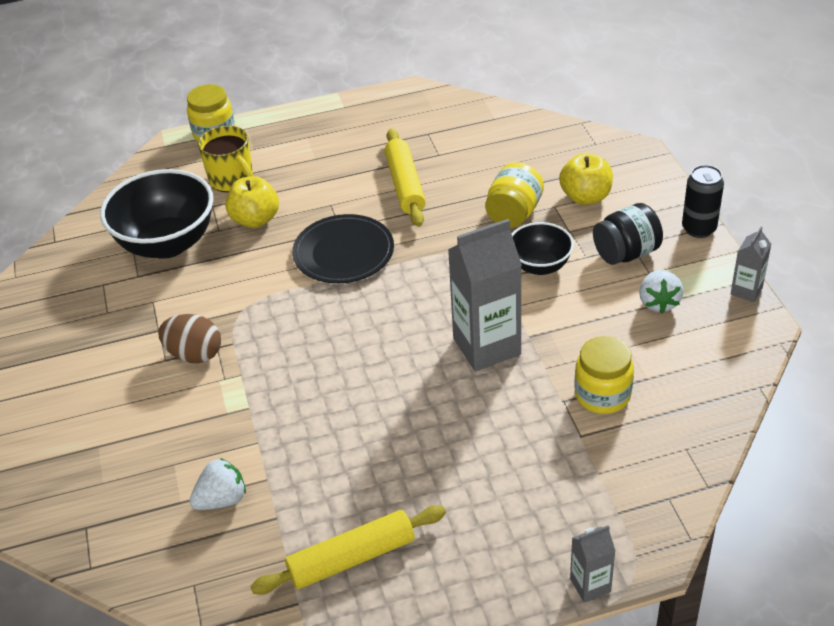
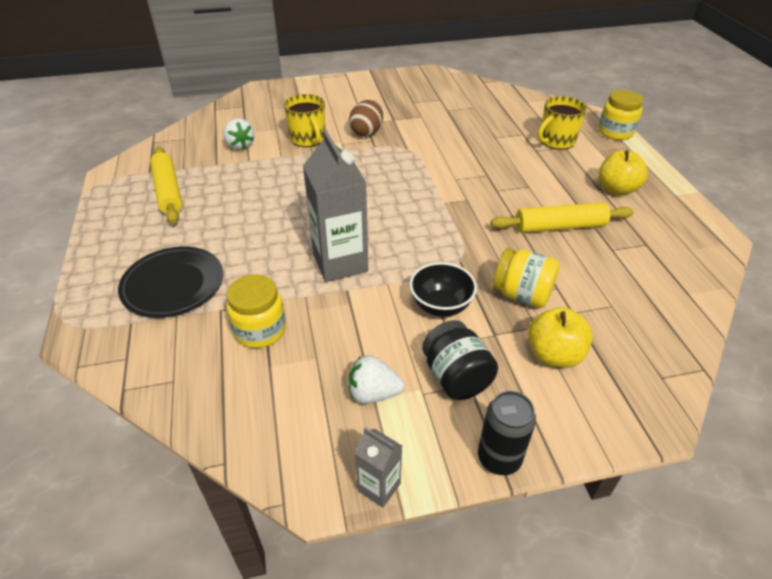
camera: 90 degrees right, 0 degrees up
(167, 243) = (480, 118): black bowl -> none
(208, 418) = (308, 139): none -> yellow mug
(255, 219) = (507, 152): yellow apple -> yellow apple (616, 189)
(343, 253) = (466, 192): black plate -> black plate (173, 284)
(590, 585) = (76, 298): grey carton -> none

